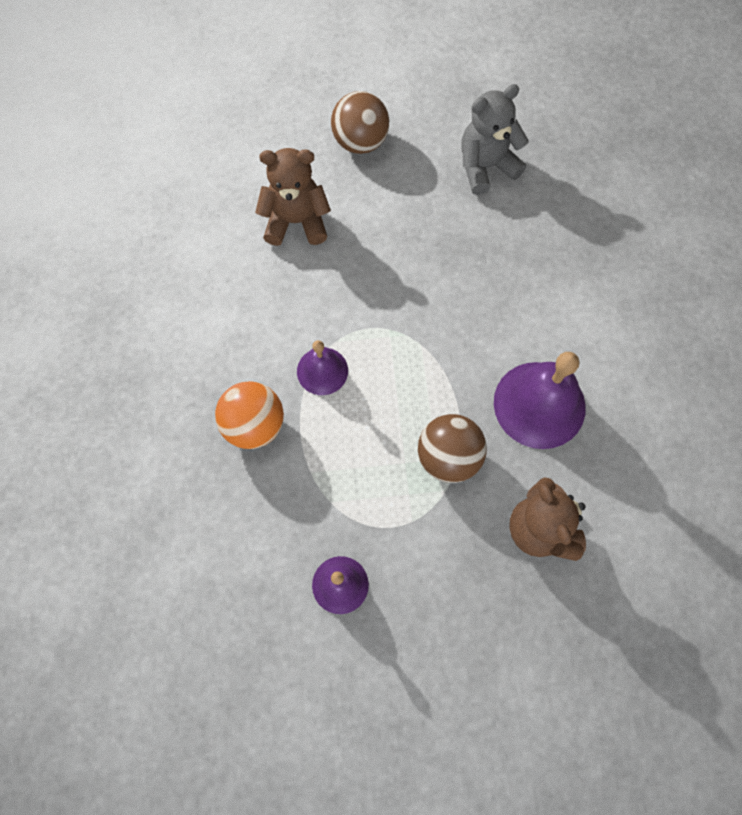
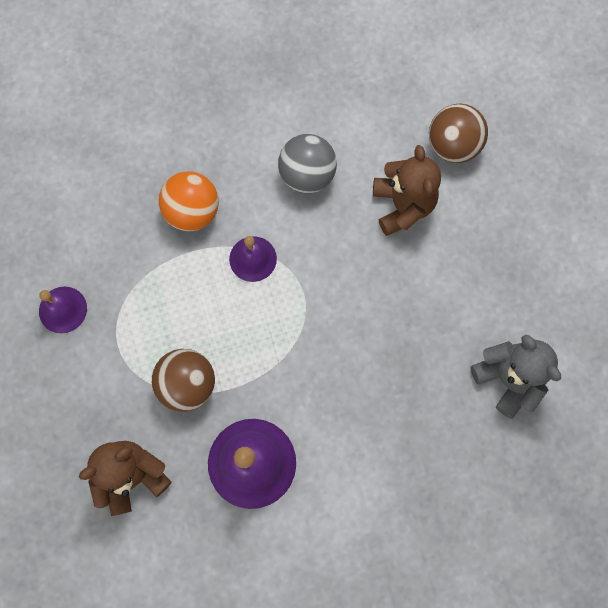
camera: 80 degrees right, 5 degrees up
(241, 303) = (307, 175): none -> grey ball
(360, 142) = (508, 248): brown ball -> brown ball (453, 145)

